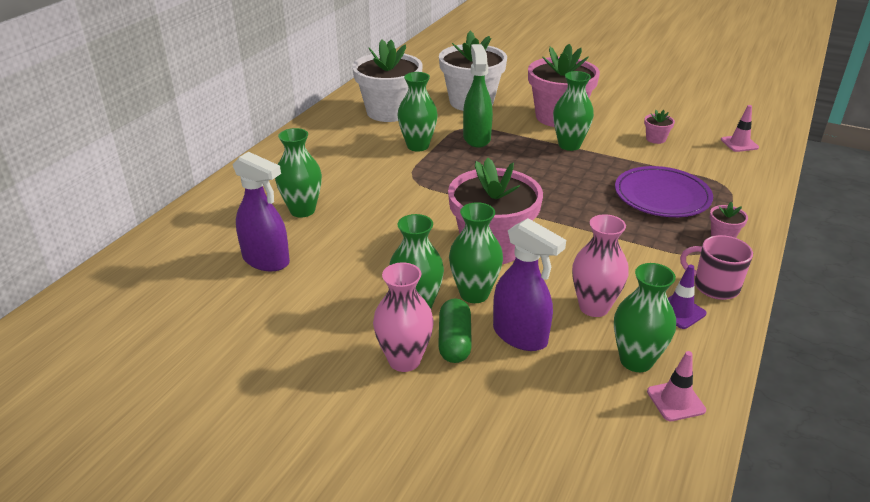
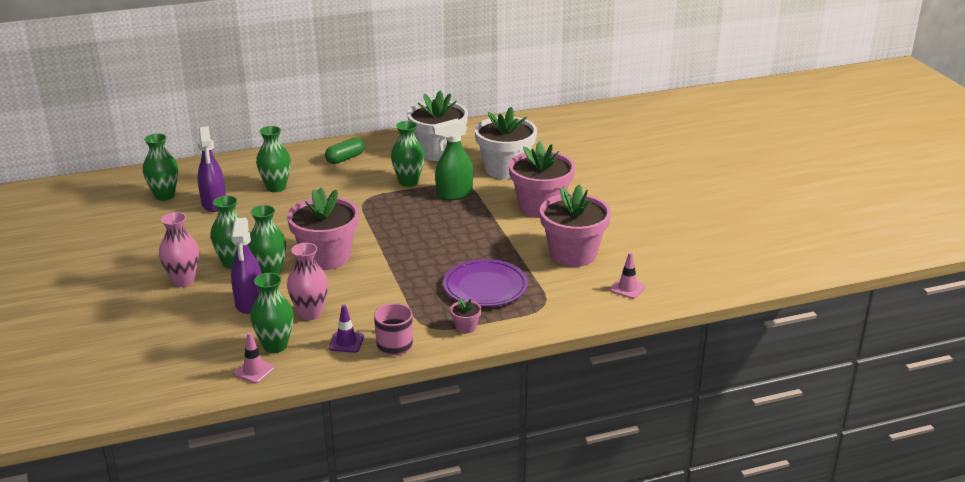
camera: 45 degrees right, 5 degrees down
(454, 341) = (218, 287): green capsule -> green capsule (345, 158)
(476, 138) = (454, 194): green spray bottle -> green spray bottle turned 150 degrees counterclockwise
(569, 145) = (503, 228): green vase -> green vase (164, 196)
(655, 139) = (573, 254): pink flower pot -> pink flower pot, size x2.49

